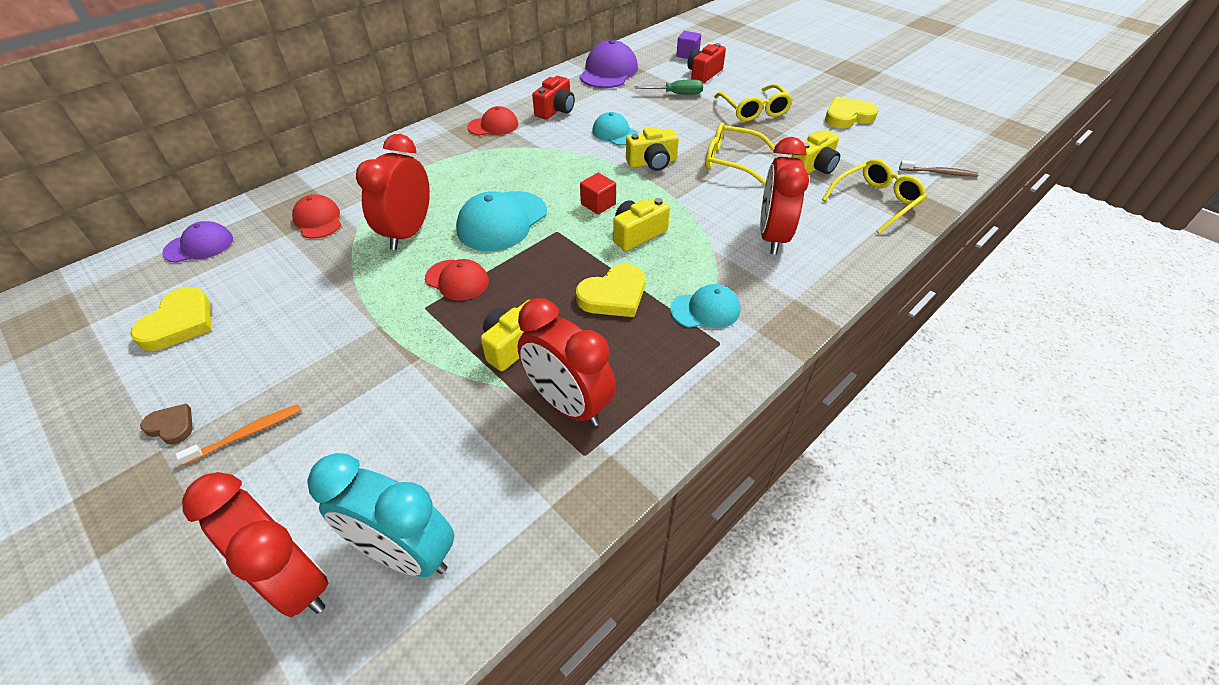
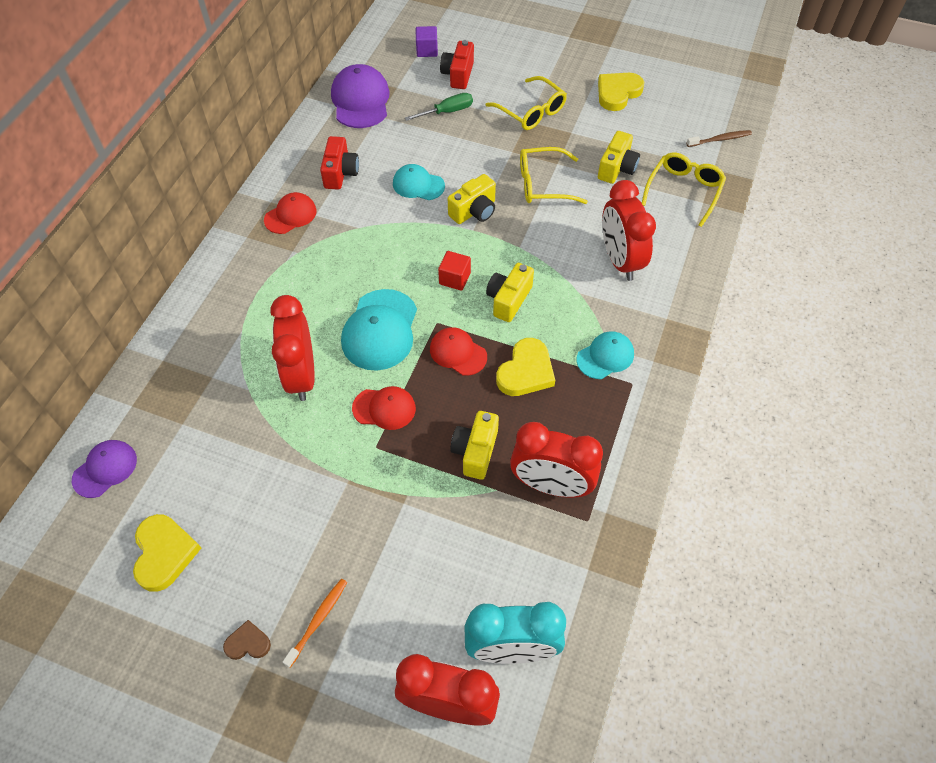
camera: 25 degrees left, 10 degrees up
(318, 220) = (201, 395): red cap -> red cap (458, 353)

